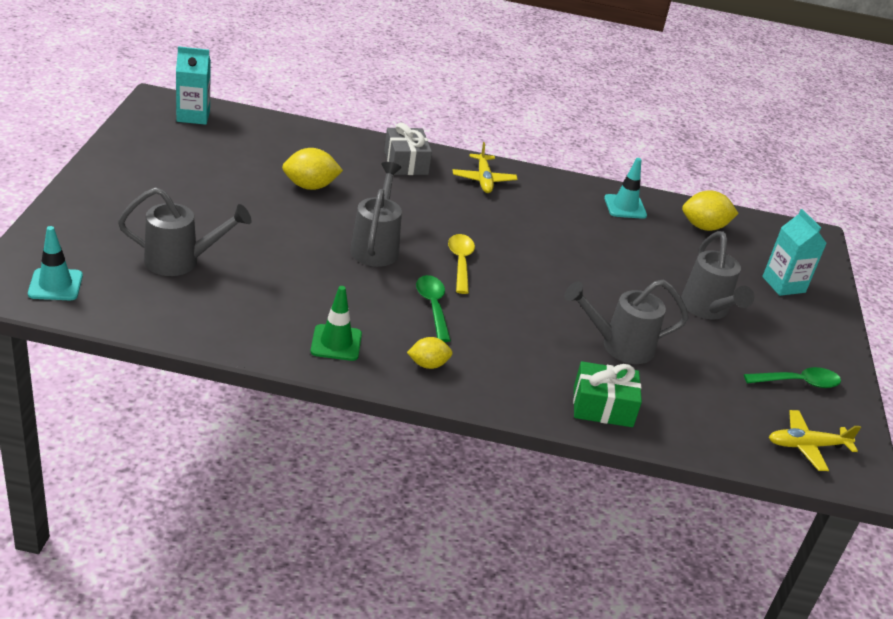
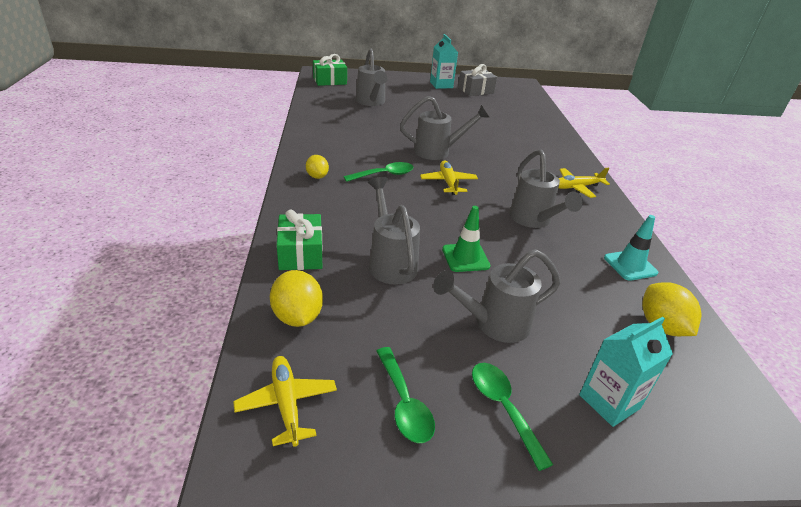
camera: 80 degrees right, 0 degrees up
(55, 285) = (330, 81): turquoise traffic cone -> green gift
(193, 116) = (519, 92): turquoise carton -> turquoise carton (441, 85)
(310, 186) = (485, 127): yellow lemon -> yellow lemon (297, 316)
(336, 343) = (323, 146): green traffic cone -> green traffic cone (465, 258)
(406, 163) = (557, 155): grey gift -> grey gift (475, 90)
(460, 262) = (448, 182): yellow spoon -> yellow plane
(548, 232) = (533, 220): none -> grey watering can
(796, 335) = (503, 408): none -> green spoon

